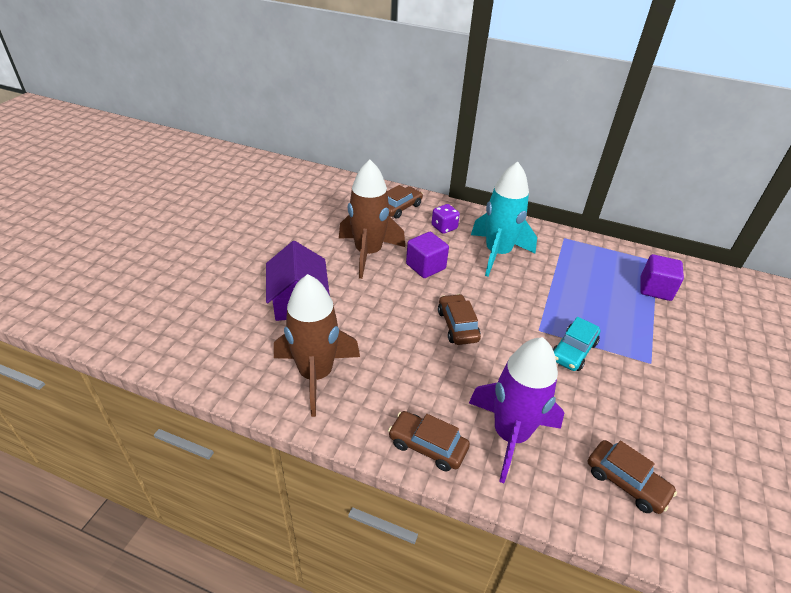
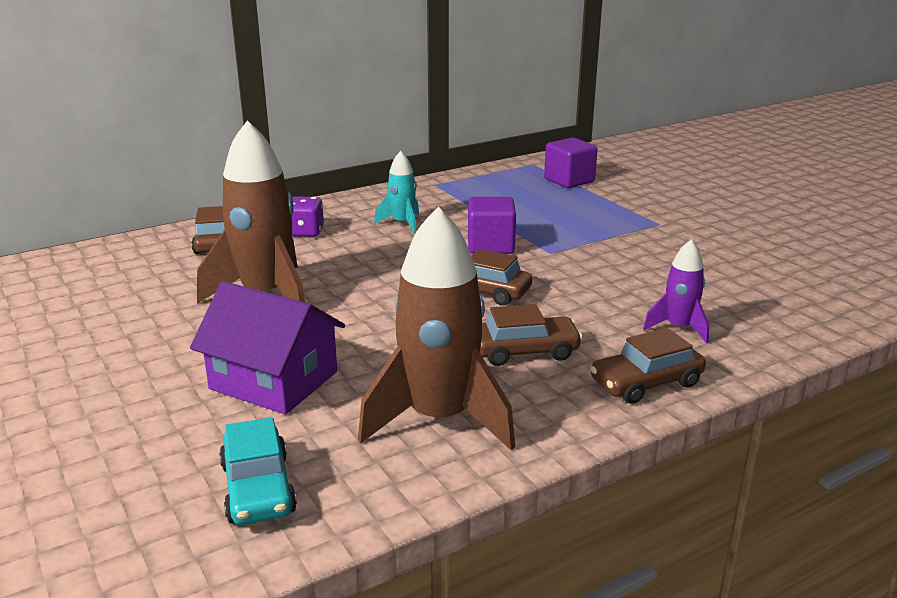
camera: 50 degrees left, 15 degrees down
(425, 266) = (355, 269): purple cube -> purple cube (490, 246)
(497, 253) = (402, 223): turquoise rocket -> turquoise rocket, size x0.51
(510, 435) = (678, 328): purple rocket -> purple rocket, size x0.51
(573, 351) = (601, 249): turquoise car -> turquoise car (258, 488)
(626, 482) = (789, 296): brown car -> brown car (524, 351)

